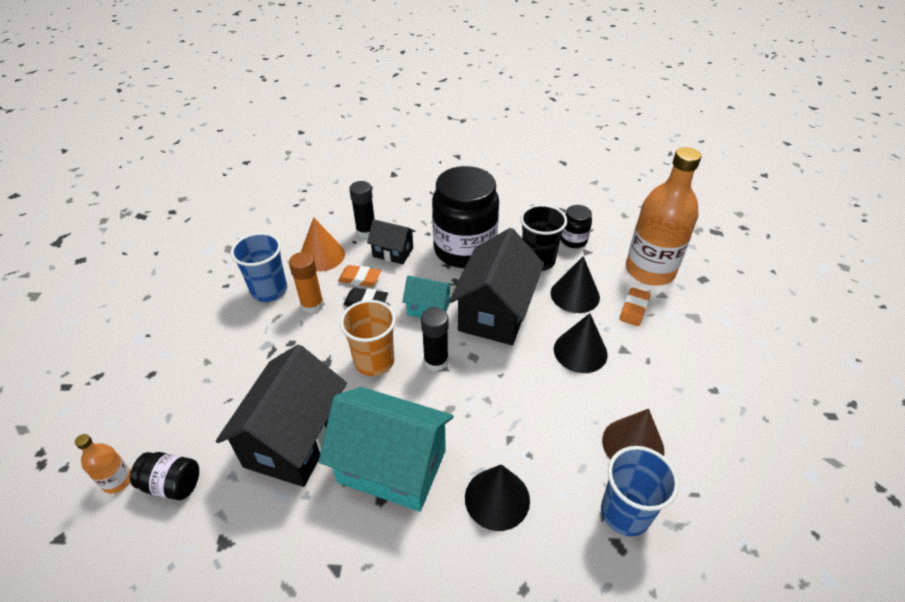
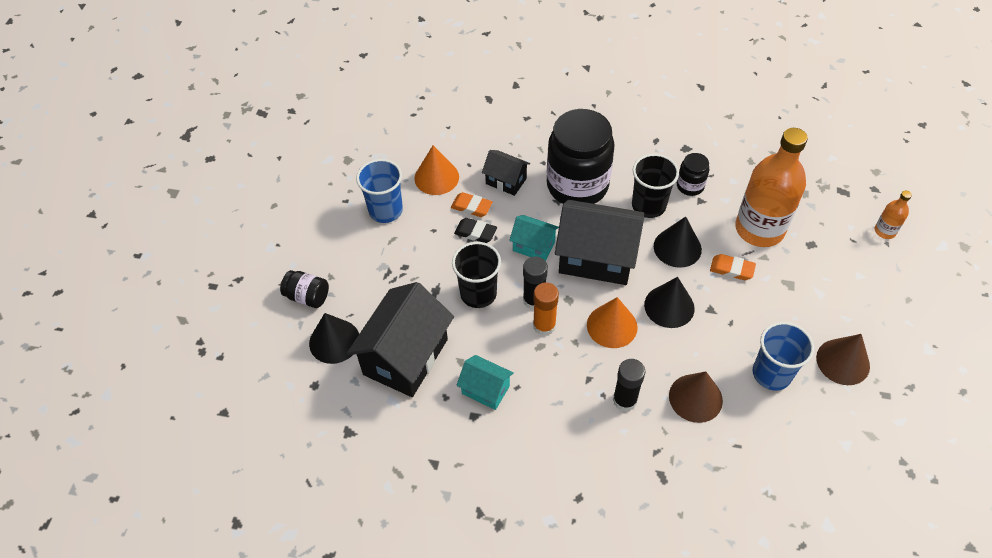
camera: 10 degrees right, 10 degrees up
(117, 480) = (263, 373): orange bottle -> orange bottle (885, 231)
(172, 484) = (307, 381): black jar -> black jar (307, 296)
(312, 305) = (425, 230): orange glue stick -> orange glue stick (544, 325)
(366, 231) = (481, 153): black glue stick -> black glue stick (624, 400)
(374, 361) = (478, 293): orange cup -> black cup
(392, 466) = (485, 390): turquoise house -> turquoise house, size x0.52
(495, 313) = (596, 258): black house -> black house turned 75 degrees clockwise
(497, 498) = (569, 427): black cone -> black cone (334, 341)
(524, 378) = (612, 326): none -> orange cone
(625, 513) = (674, 452): blue cup -> blue cup (771, 374)
(634, 309) = (731, 269): orange eraser -> orange eraser turned 75 degrees clockwise
(774, 386) = (843, 361): none -> brown cone

